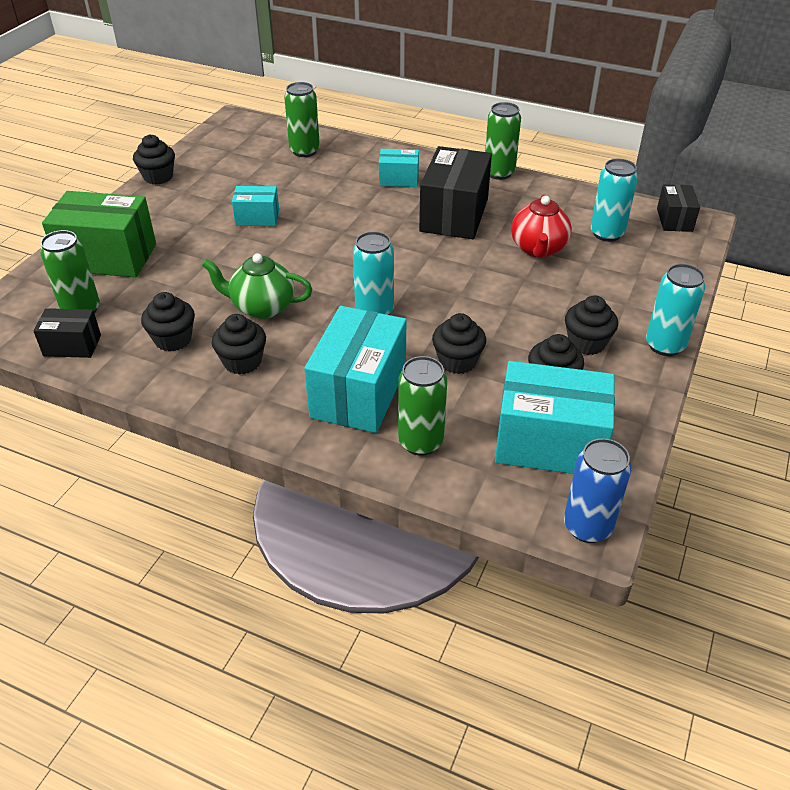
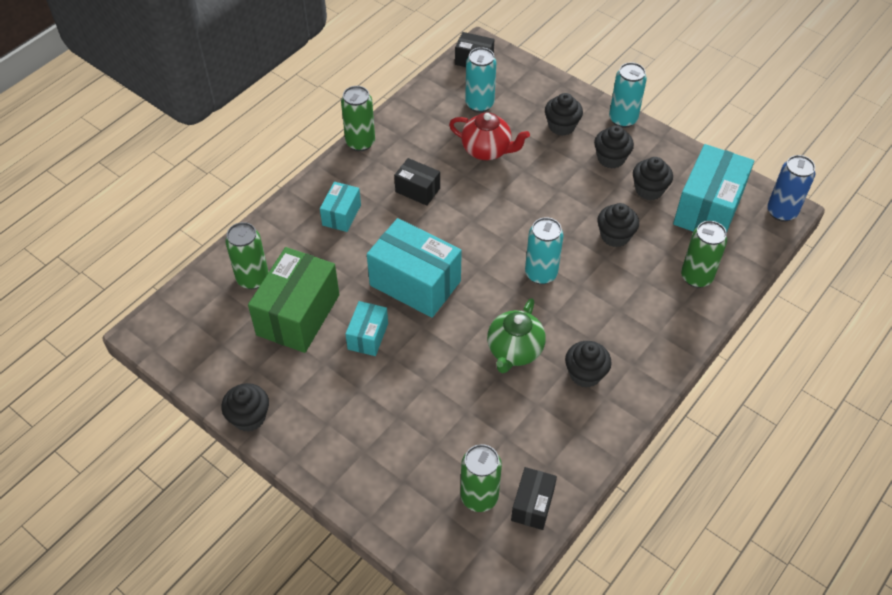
camera: 75 degrees left, 10 degrees up
(108, 257) = (394, 471): green box -> green box (298, 315)
(173, 339) = (543, 422): black cupcake -> black cupcake (561, 126)
(359, 392) = (638, 303): turquoise box -> turquoise box (415, 283)
(454, 215) = (417, 190): black box -> black box, size x0.53

